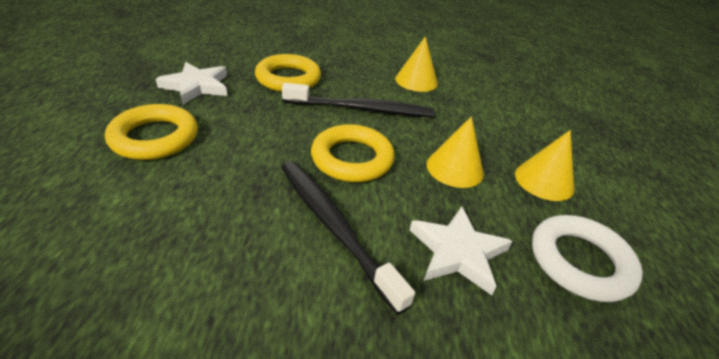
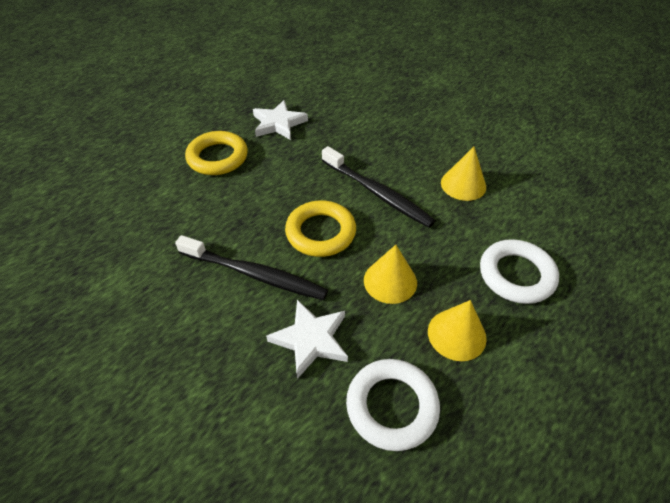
camera: 45 degrees right, 10 degrees up
(288, 78) = (350, 140): yellow ring -> none
(334, 226) = (255, 274): black toothbrush -> black toothbrush turned 105 degrees clockwise
(522, 123) = (516, 275): none -> white ring

